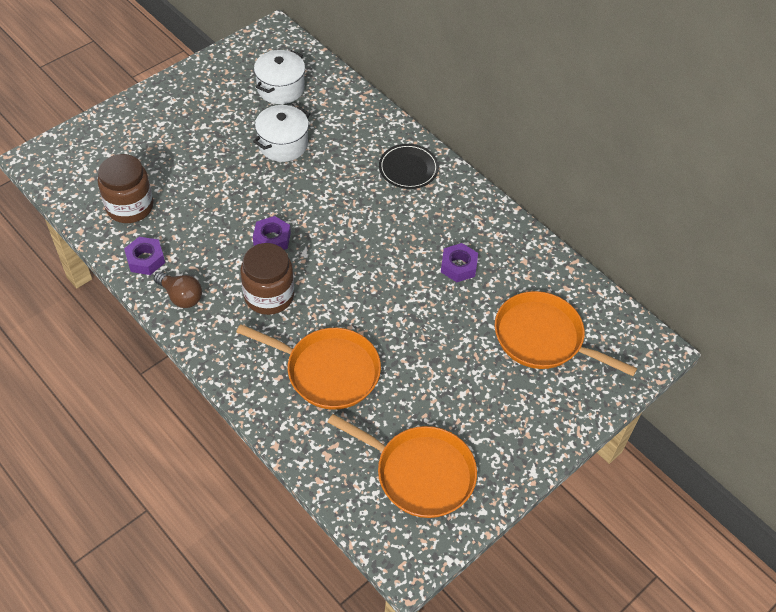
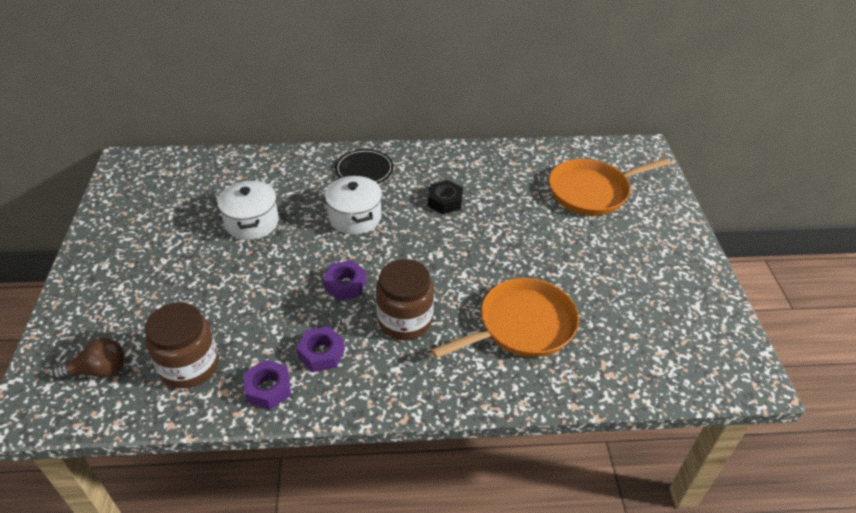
camera: 50 degrees left, 10 degrees down
(181, 296) = (341, 385): brown light bulb -> brown light bulb (98, 370)
(280, 88) = (190, 191): white pot -> white pot (355, 217)
(420, 473) = (670, 324): orange pan -> none
(423, 243) = (445, 201): none -> black nut
(458, 266) = (486, 196): purple nut -> purple nut (321, 353)

